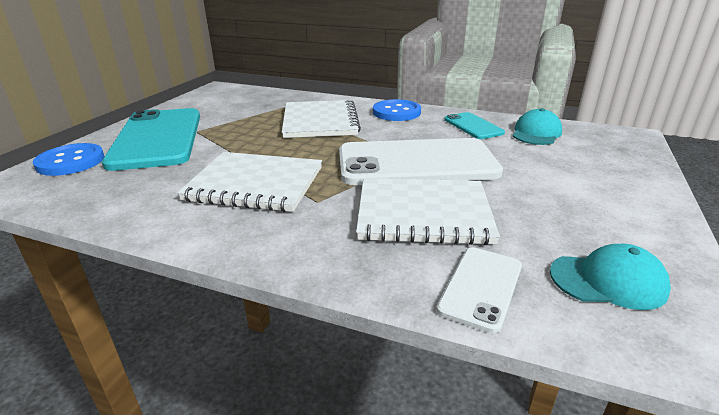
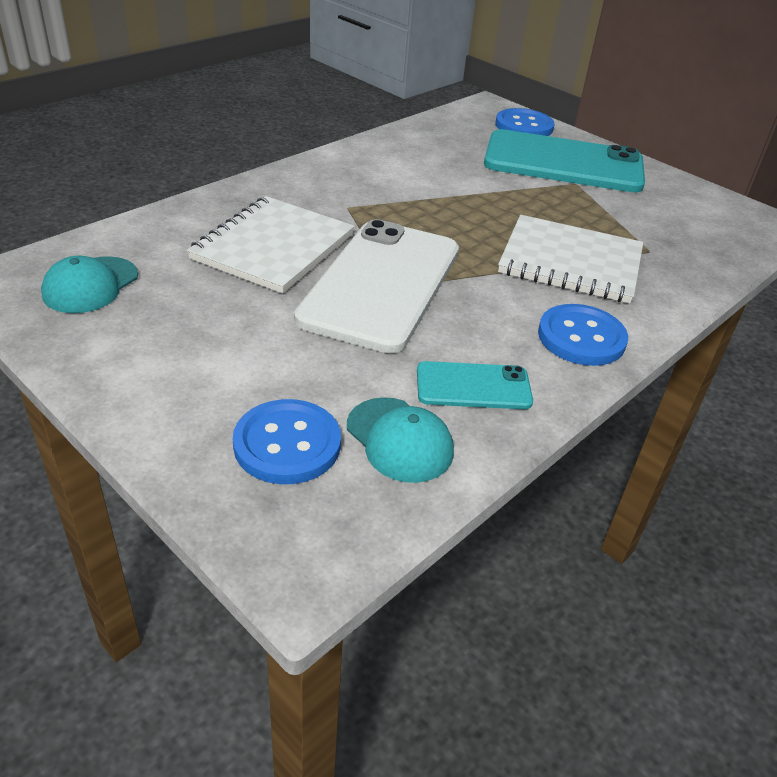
camera: 110 degrees right, 10 degrees up
(255, 184) = (408, 188): white notebook -> none
(481, 287) = (157, 231): white phone -> none
(587, 153) = (287, 444): none -> blue button

